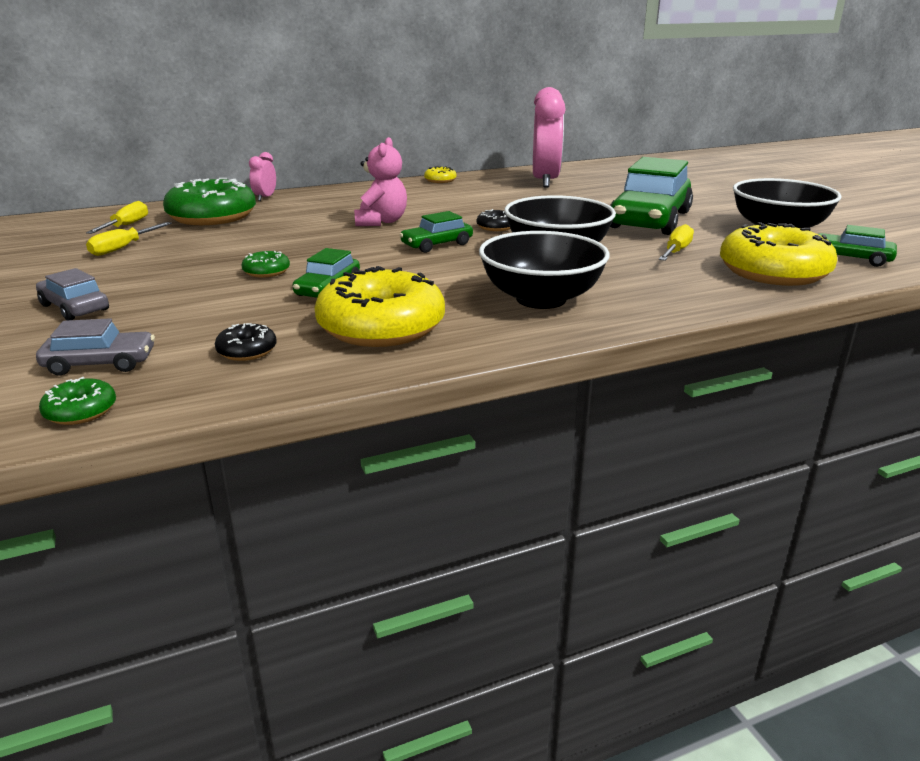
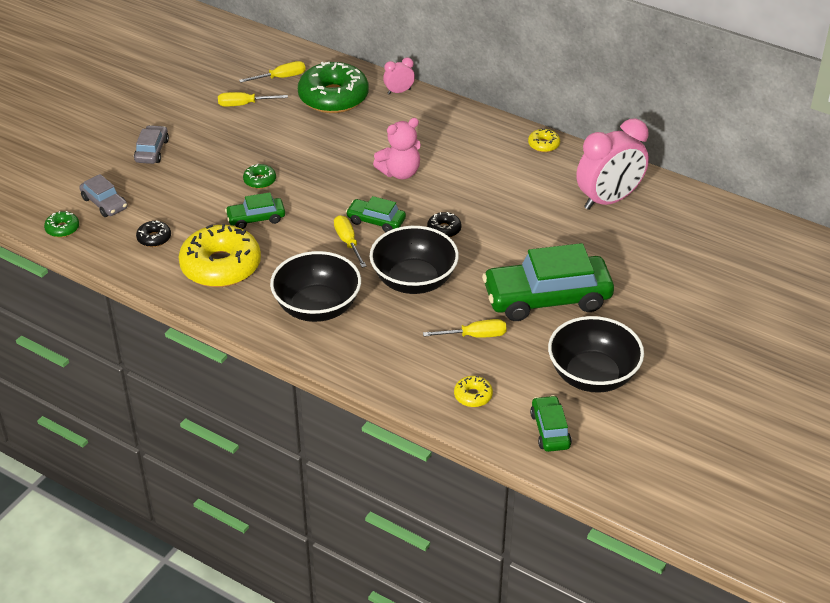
camera: 55 degrees right, 15 degrees up
(450, 261) = (348, 242): none -> yellow screwdriver
(773, 272) = (473, 396): yellow donut -> yellow donut, size x0.43

